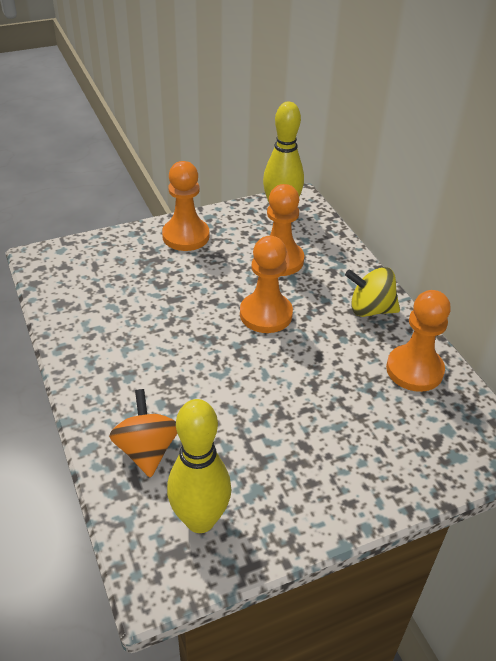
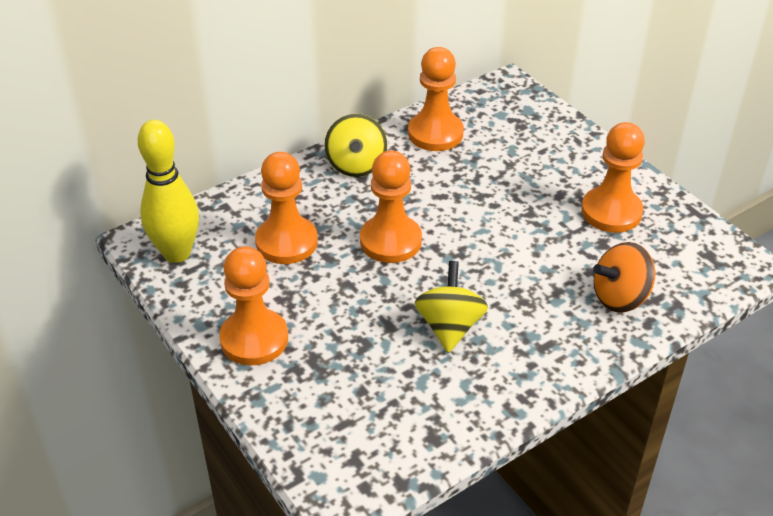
camera: 100 degrees left, 0 degrees up
(158, 330) = (449, 327): none -> yellow spinning top
(200, 520) = (672, 247): yellow bowling pin -> none
(267, 481) = (611, 212): none -> orange pawn

